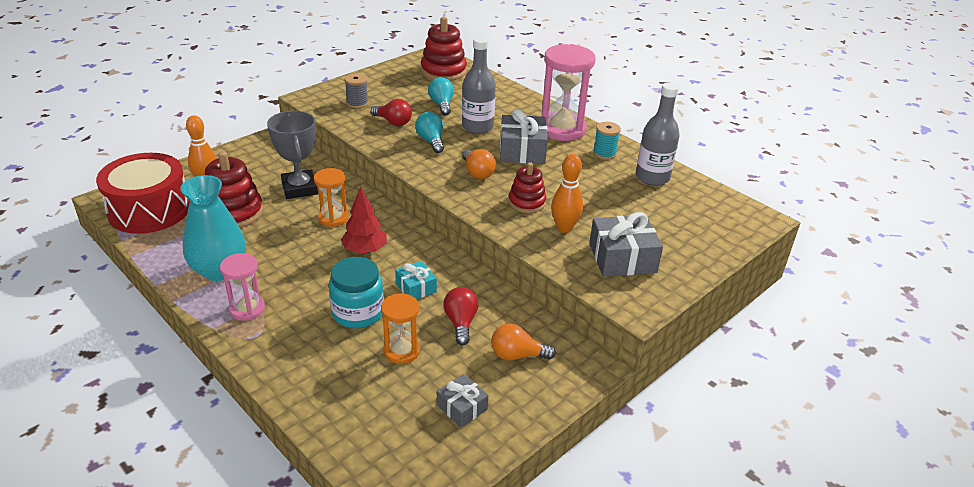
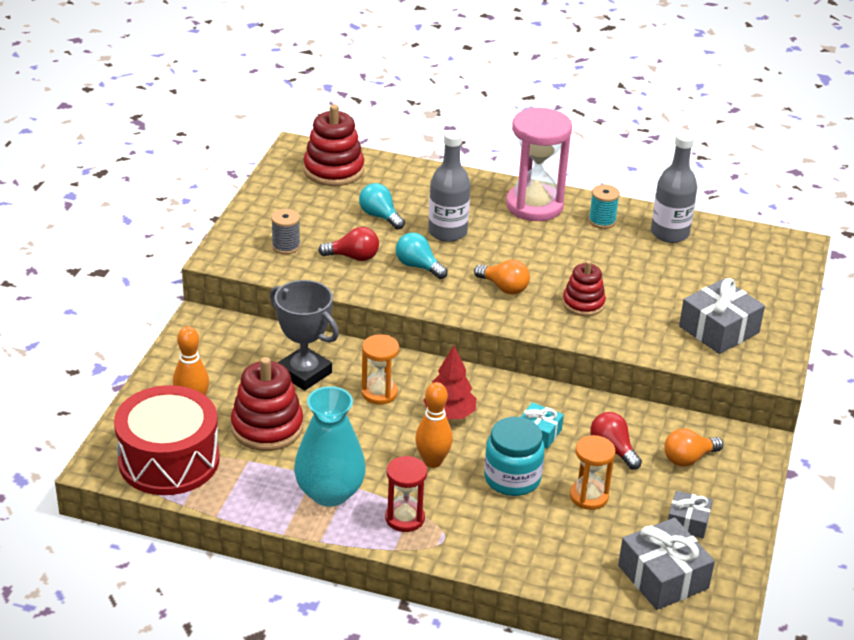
camera: 30 degrees left, 0 degrees up
(247, 309) = (405, 518): pink hourglass -> red hourglass
(522, 151) = (521, 246): grey gift -> grey gift (663, 577)
(564, 228) = (642, 318): orange bowling pin -> orange bowling pin (432, 461)

